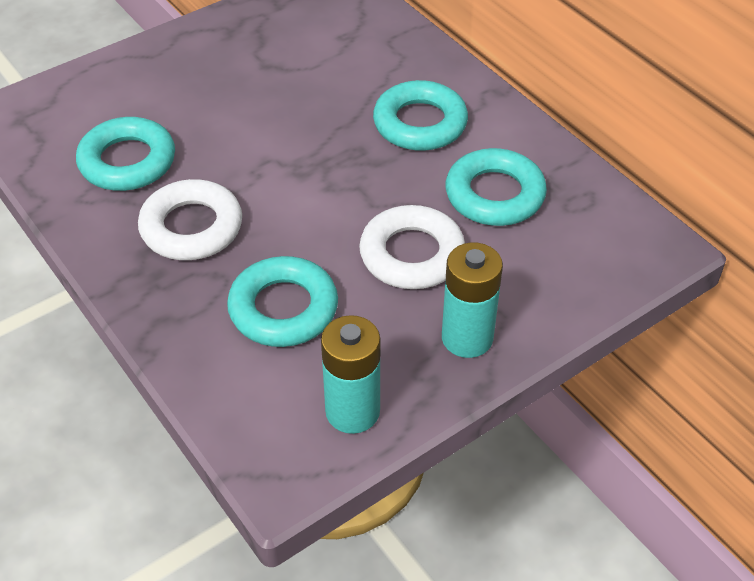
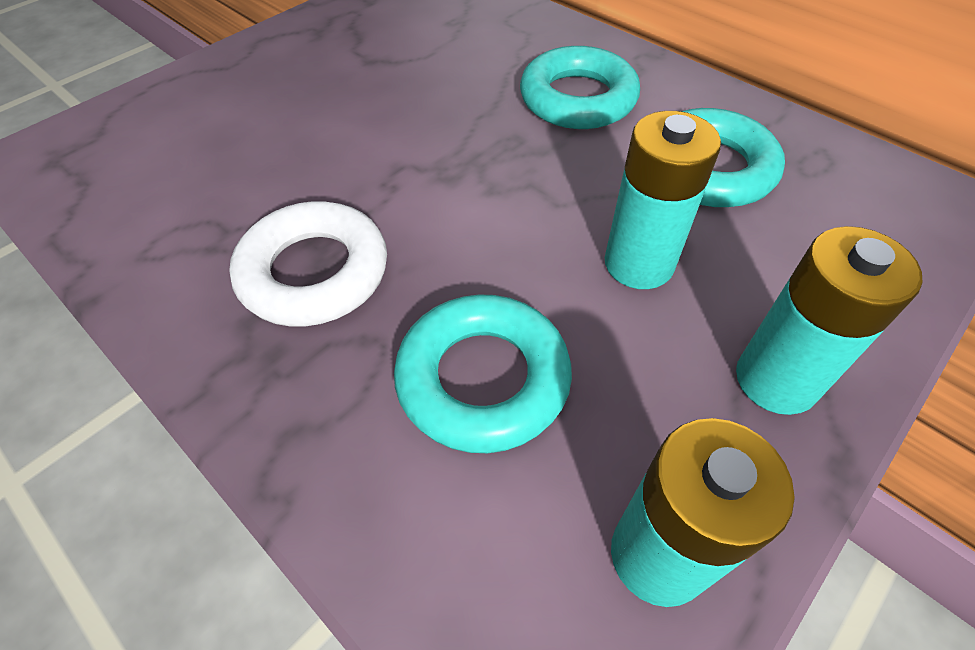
camera: 10 degrees left, 5 degrees up
(127, 162) = (208, 194): turquoise ring -> none
(412, 254) = (638, 263): white ring -> turquoise battery

